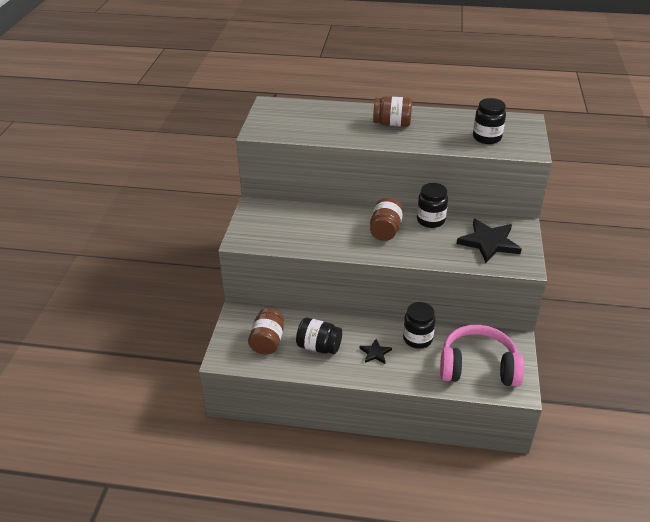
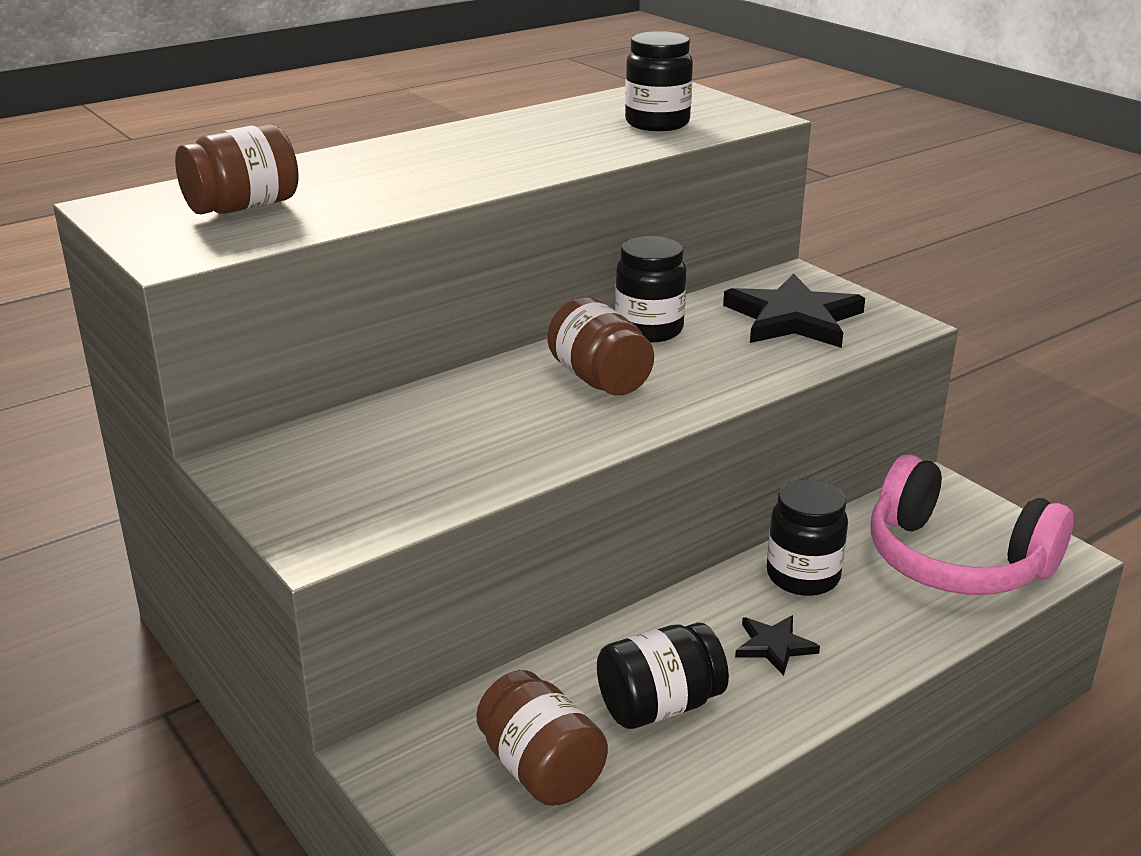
camera: 45 degrees left, 10 degrees down
(392, 124) = (456, 155): brown jar -> brown jar (243, 207)
(478, 367) = (956, 560): pink headphones -> pink headphones turned 105 degrees counterclockwise

